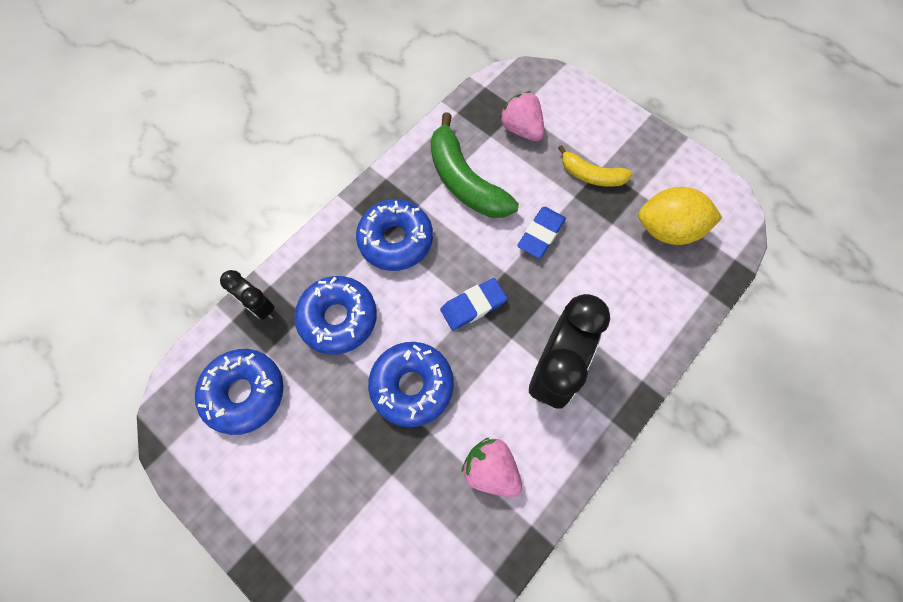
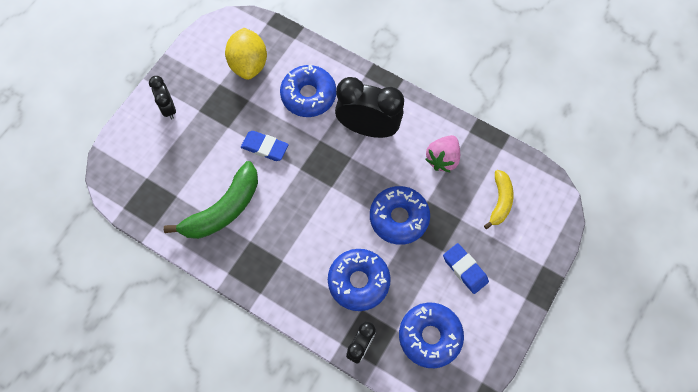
camera: 100 degrees left, 0 degrees up
(395, 240) = (285, 253): blue donut -> blue donut (308, 95)
(473, 306) = (331, 186): blue eraser -> blue eraser (465, 269)
(521, 129) = (167, 172): pink strawberry -> none
(591, 175) = (207, 117): yellow banana -> yellow banana (500, 201)
(607, 136) = (168, 108): none -> black clock

